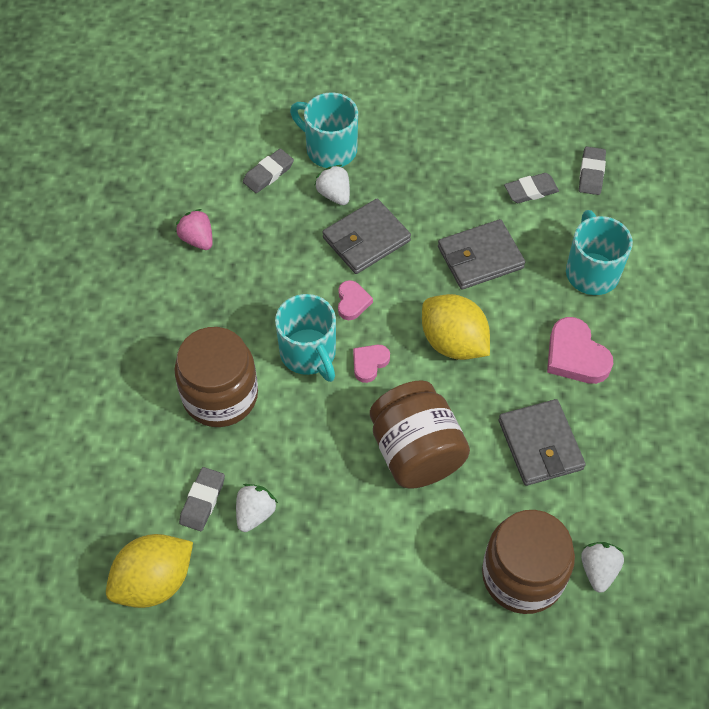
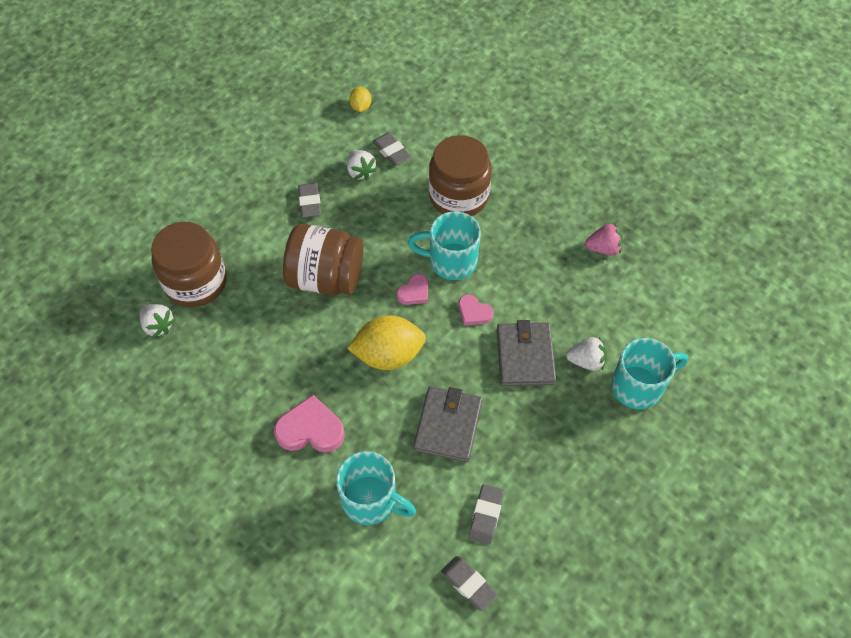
camera: 125 degrees right, 0 degrees up
(154, 581) = (361, 107): yellow lemon -> yellow lemon, size x0.49
(268, 173) = (640, 328): grey eraser -> grey eraser (310, 202)
(369, 363) = (414, 292): pink heart -> pink heart turned 60 degrees clockwise
(540, 445) = (266, 354): grey wallet -> none

